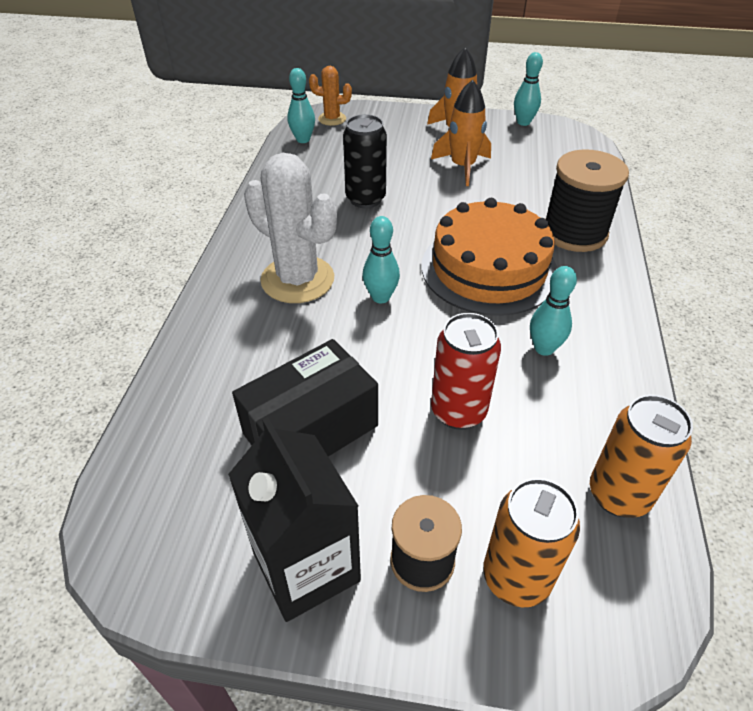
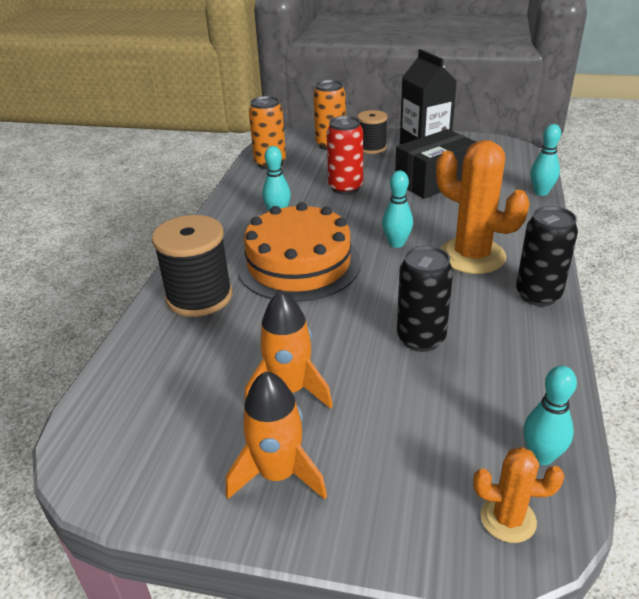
camera: 175 degrees left, 10 degrees down
(250, 236) = (538, 295): none -> black can
(297, 279) = (472, 256): white cactus -> orange cactus
(523, 122) = (151, 497): turquoise bowling pin -> turquoise bowling pin (541, 192)

